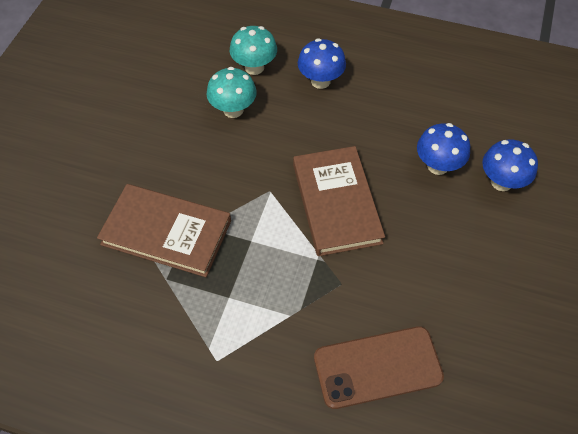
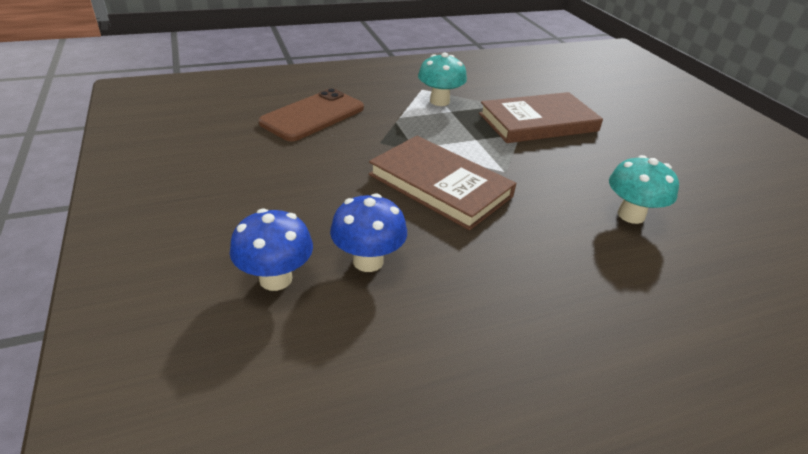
camera: 140 degrees right, 20 degrees down
(254, 67) = (686, 268): turquoise mushroom -> turquoise mushroom (439, 101)
(320, 81) = (602, 292): blue mushroom -> none

